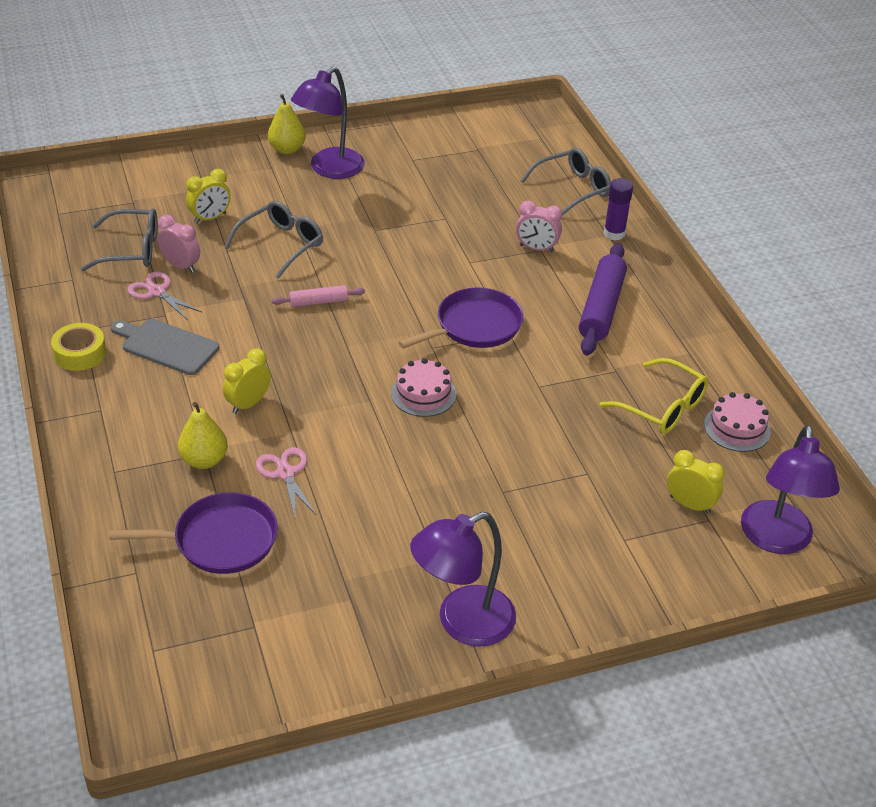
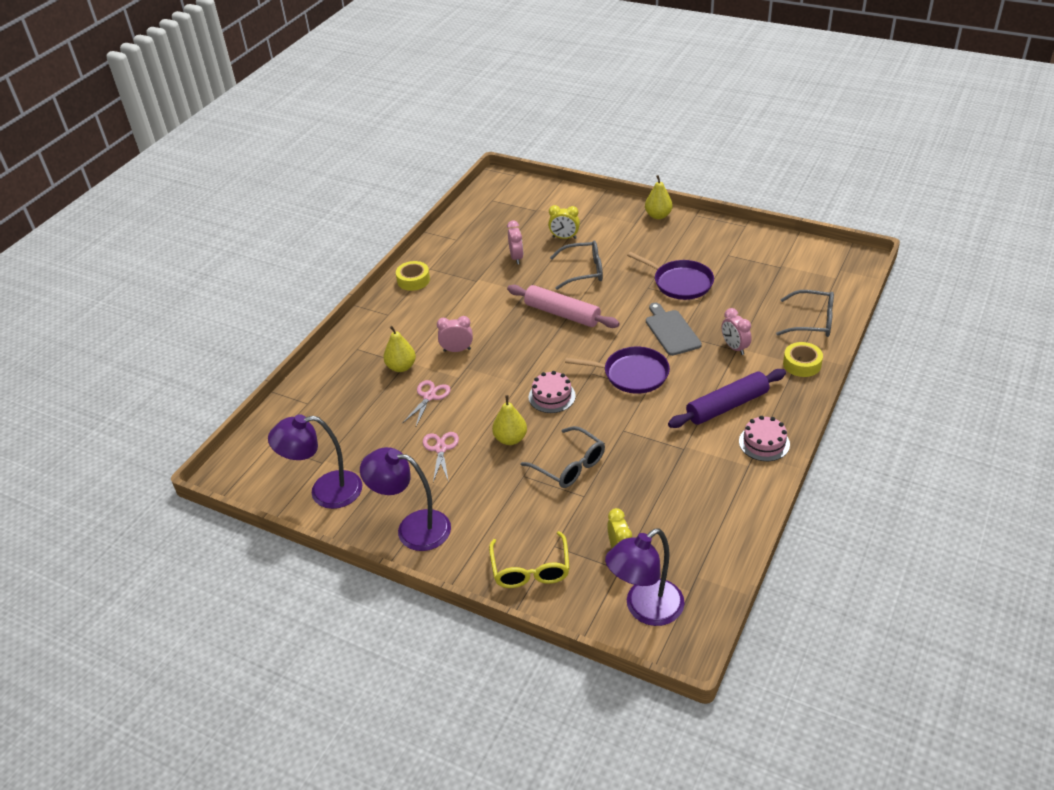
camera: 50 degrees right, 0 degrees up
(131, 250) = (503, 236): grey glasses -> grey glasses (569, 465)
(157, 292) = (487, 266): pink scissors -> pink scissors (440, 449)
(166, 346) = (456, 298): grey cutting board -> grey cutting board (671, 331)
(220, 540) = (359, 411): purple pan -> purple pan (680, 283)
(248, 404) = (457, 350): yellow clock -> pink clock
(318, 302) = (562, 314): pink rolling pin -> pink rolling pin, size x1.90
(329, 169) = (668, 239): purple lamp -> purple lamp (325, 491)
(439, 463) = (510, 439): none -> yellow pear
(614, 233) = (802, 364): purple glue stick -> yellow tape
(662, 407) = (683, 487): yellow glasses -> yellow glasses (530, 569)
(737, 428) = (715, 529): pink cake -> pink cake (764, 443)

